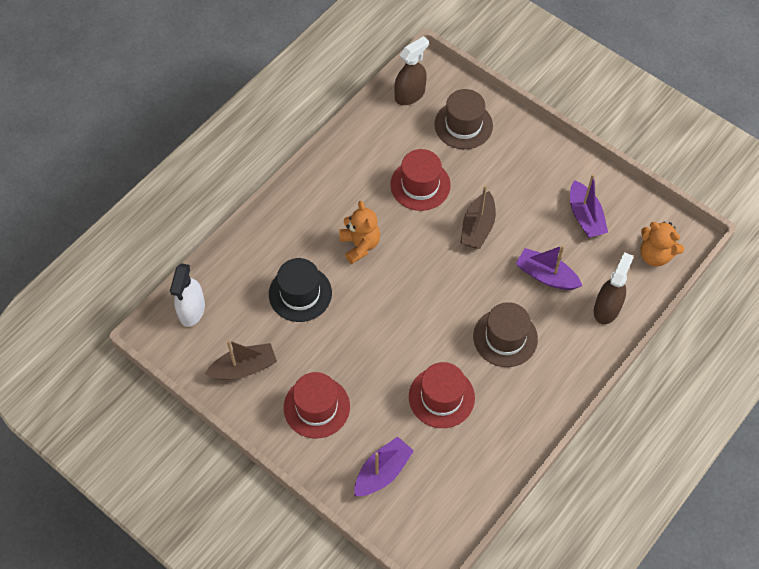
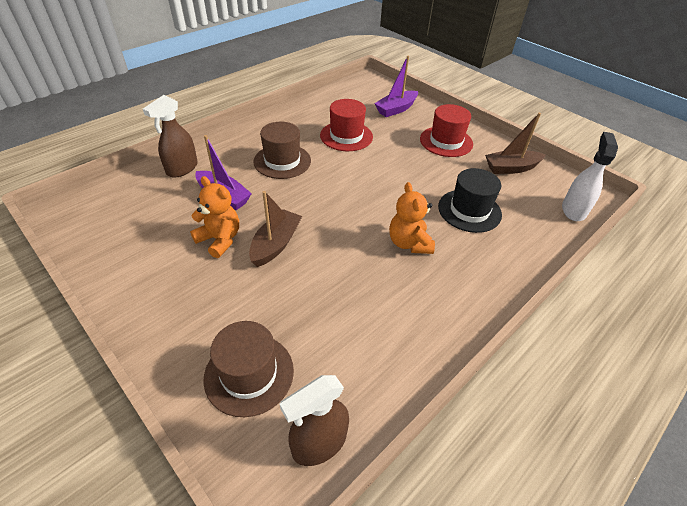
camera: 175 degrees left, 15 degrees down
(420, 185) = (331, 297): red hat -> none
(585, 217) = (152, 240): purple boat -> none
(655, 255) = (105, 199): orange teddy bear -> orange teddy bear (220, 239)

